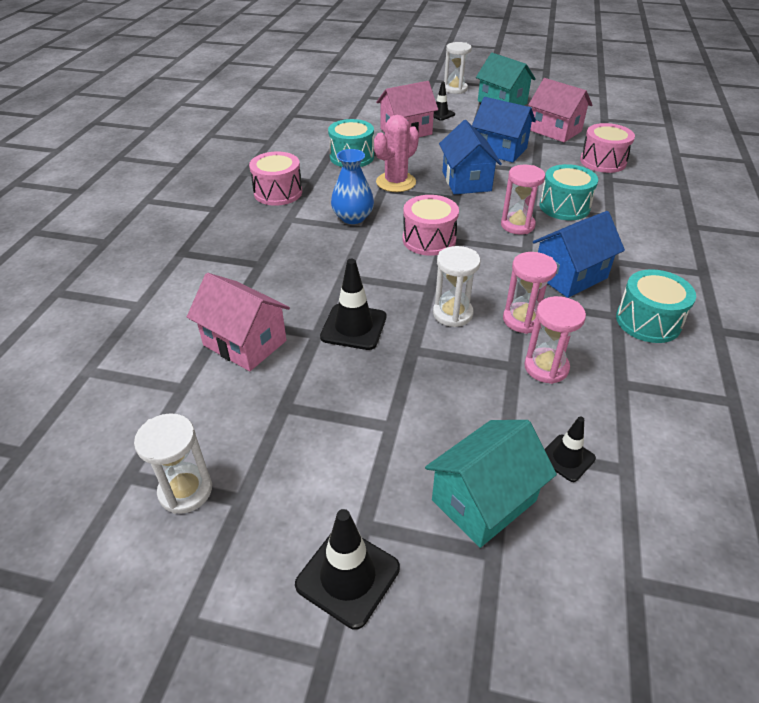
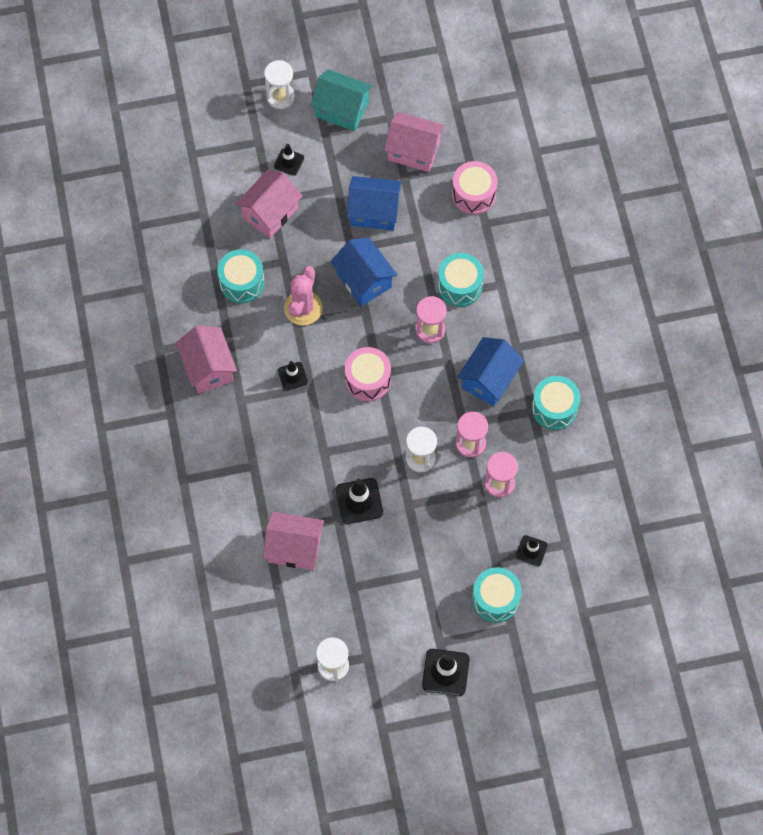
camera: 25 degrees left, 25 degrees up
(278, 192) = (208, 368): pink drum -> pink house
(353, 217) = (292, 376): blue vase -> black traffic cone
(483, 500) = (495, 599): turquoise house -> turquoise drum

